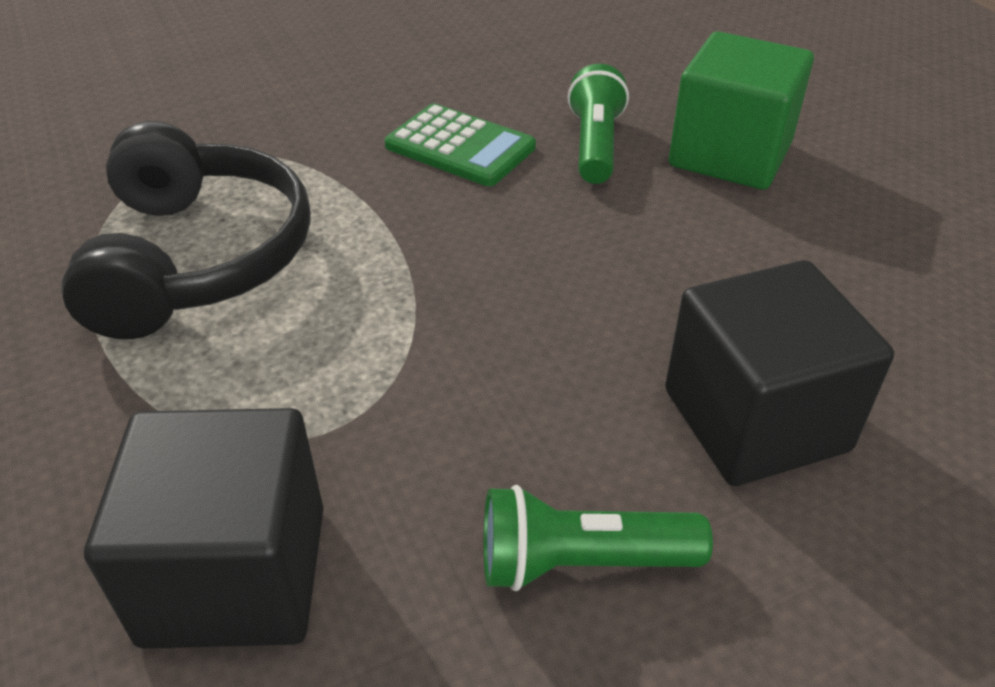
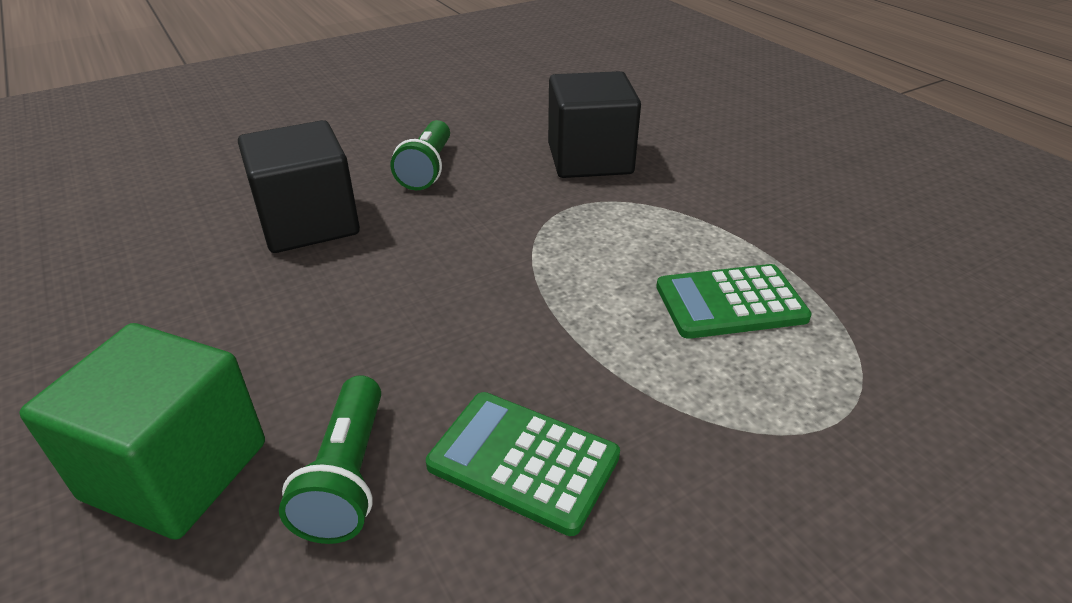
camera: 175 degrees right, 5 degrees down
(199, 258) = (730, 303): black headphones -> green calculator
(581, 562) = (427, 169): green flashlight -> green flashlight turned 105 degrees clockwise

